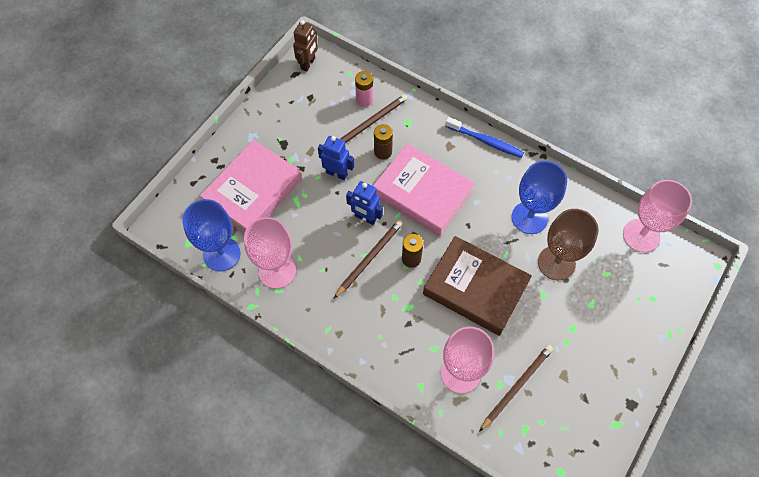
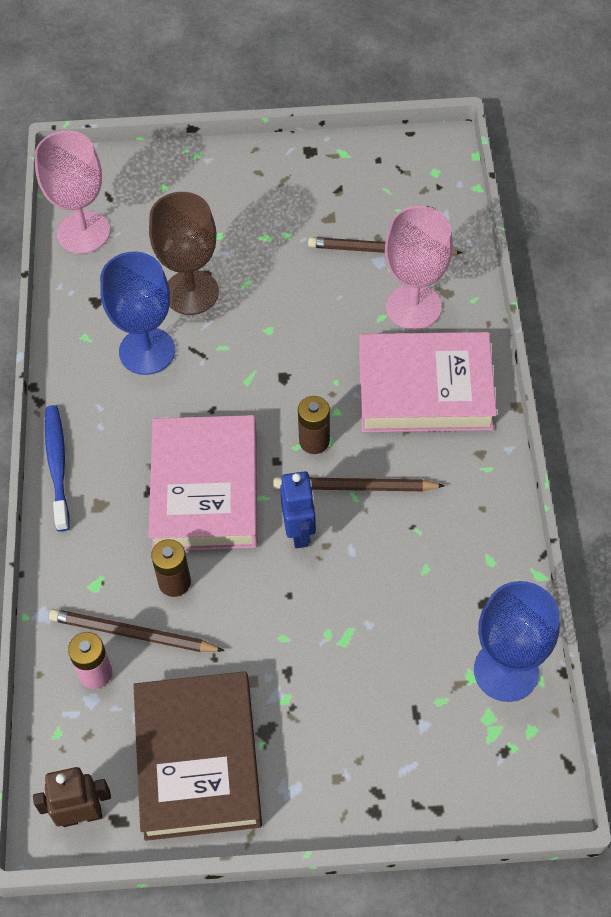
camera: 125 degrees left, 5 degrees down
(253, 191) = (379, 708): pink book -> pink book (425, 389)
(277, 271) = (466, 582): pink goblet -> none
(337, 173) = (258, 617): blue robot -> none
(475, 288) = (295, 352): brown book -> brown book (198, 759)

